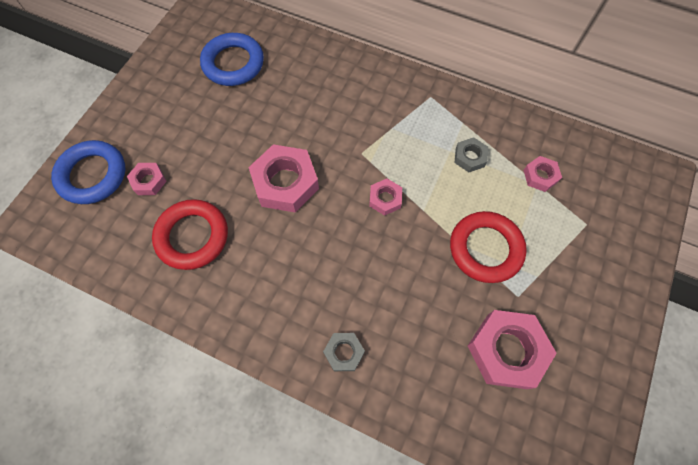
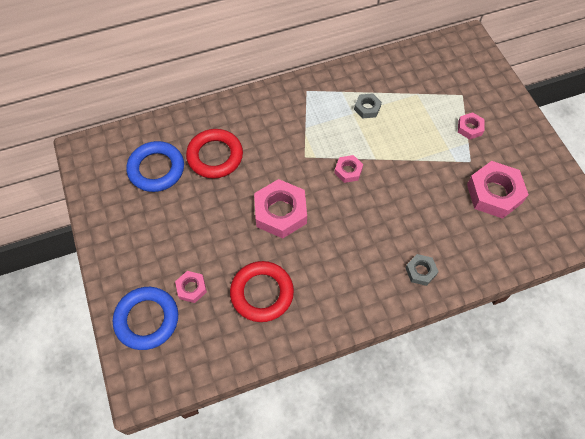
camera: 45 degrees left, 5 degrees down
(485, 249) = (429, 151): red ring -> red ring (215, 156)
(540, 176) = (414, 88): pink nut -> pink nut (470, 128)

